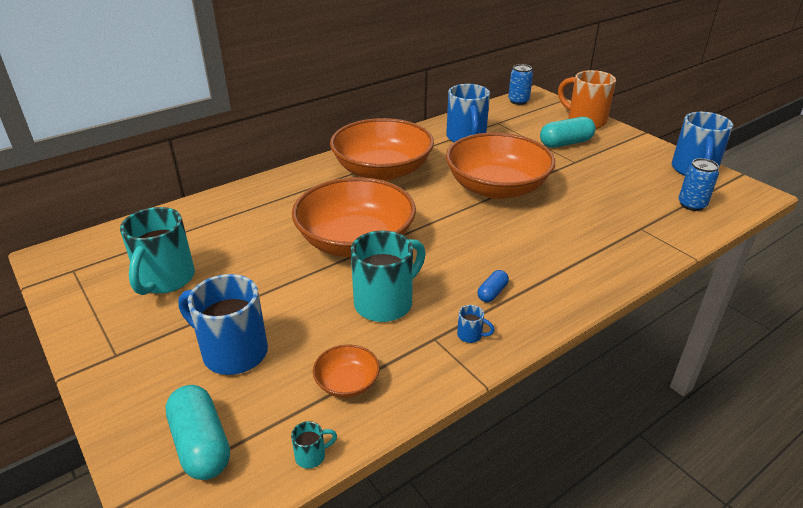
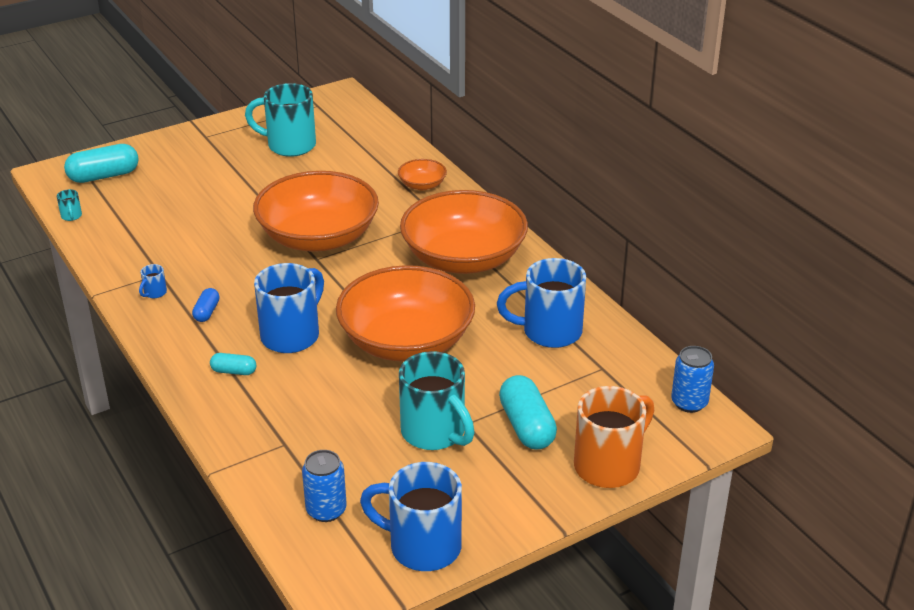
camera: 95 degrees right, 0 degrees up
(232, 352) = (186, 181): blue mug -> blue mug (292, 335)
(347, 383) = (130, 230): orange bowl -> orange bowl (422, 185)
(386, 303) = (216, 251): turquoise mug -> turquoise mug (435, 433)
(492, 293) = (207, 312): blue capsule -> blue capsule turned 60 degrees clockwise
(571, 264) = (234, 371): none -> turquoise capsule

